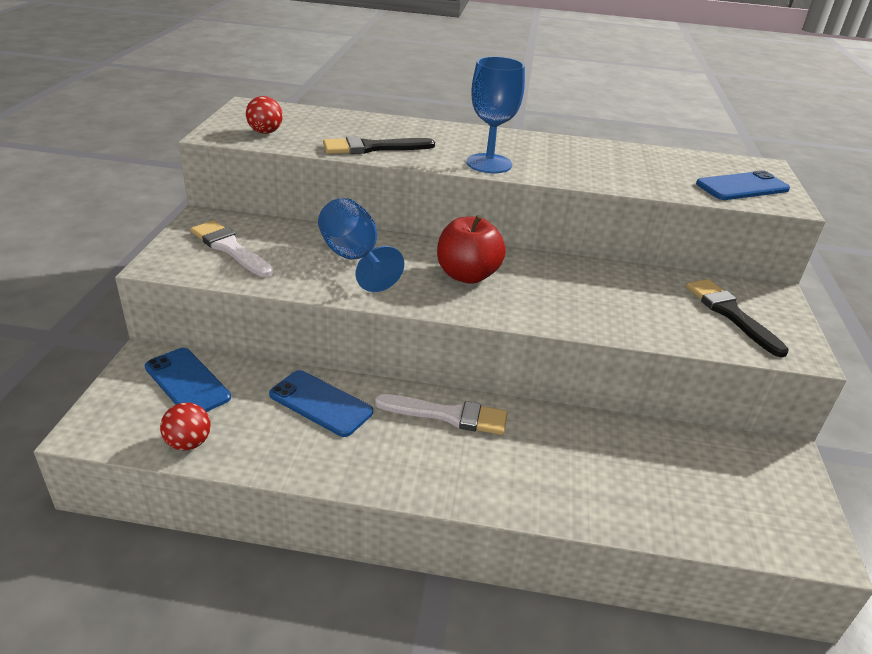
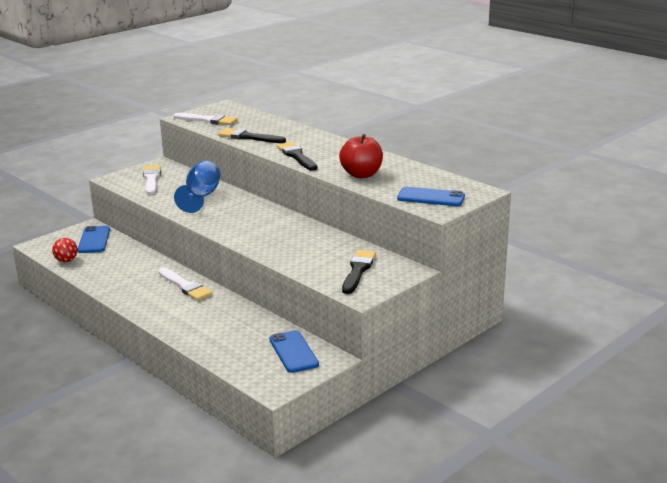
camera: 40 degrees right, 10 degrees down
(265, 132) = (208, 120): red ball -> white brush
(321, 403) = (136, 264): blue phone -> blue phone (293, 352)
(467, 275) = (245, 217): red apple -> red apple (361, 174)
(489, 164) = (297, 156): blue goblet -> black brush

